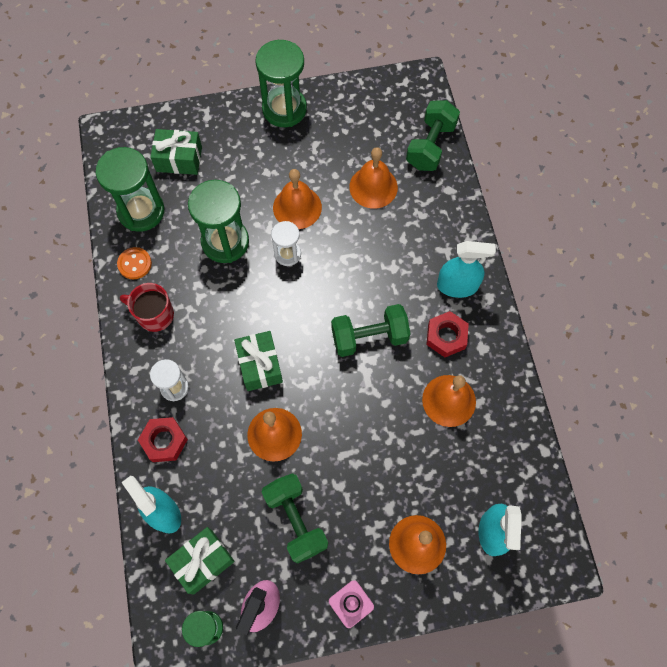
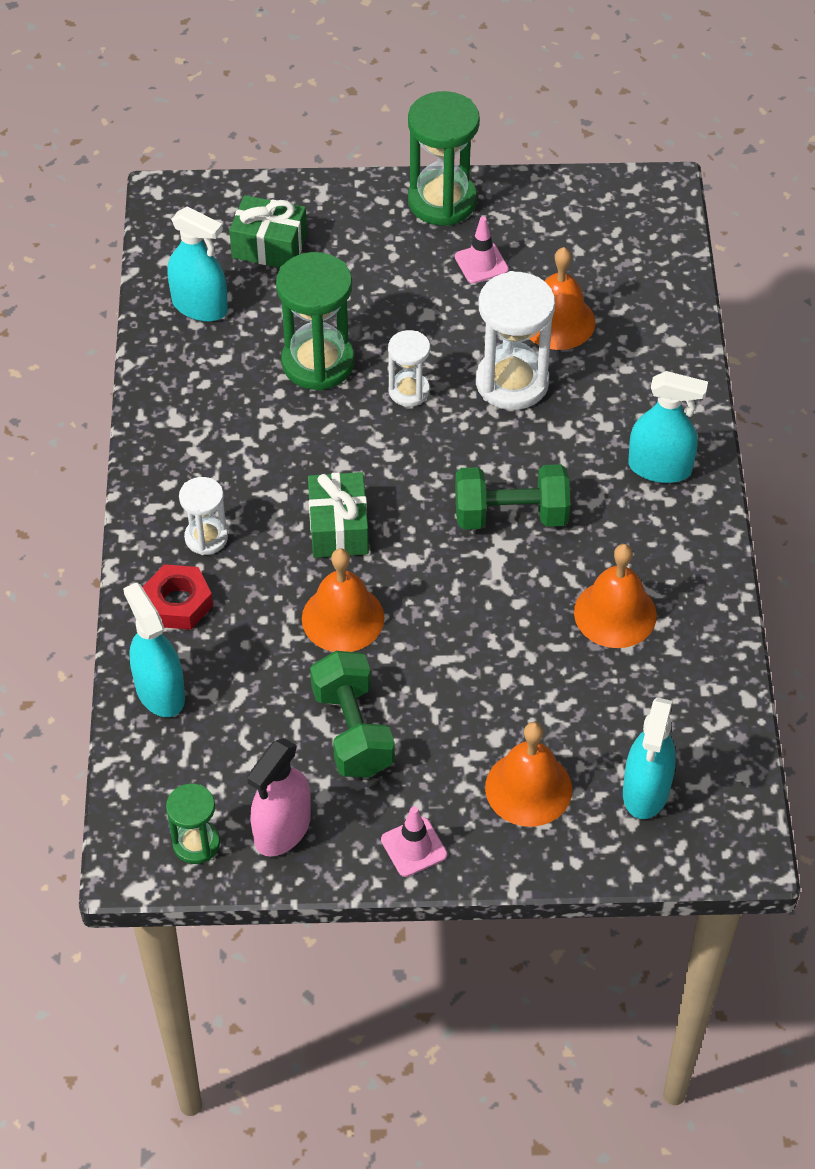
camera: 10 degrees right, 15 degrees down
(134, 264) = (177, 373): orange button -> none
(141, 211) = (200, 306): green hourglass -> turquoise spray bottle
(154, 315) = (194, 442): red mug -> none
(202, 562) = (205, 761): green gift -> none
(297, 207) = (435, 332): orange bell -> none
(317, 151) = (481, 263): none -> pink traffic cone
(352, 237) = (512, 382): none -> white hourglass
(430, 146) = (657, 279): green dumbbell -> none
(446, 336) = (628, 531): red nut -> none

